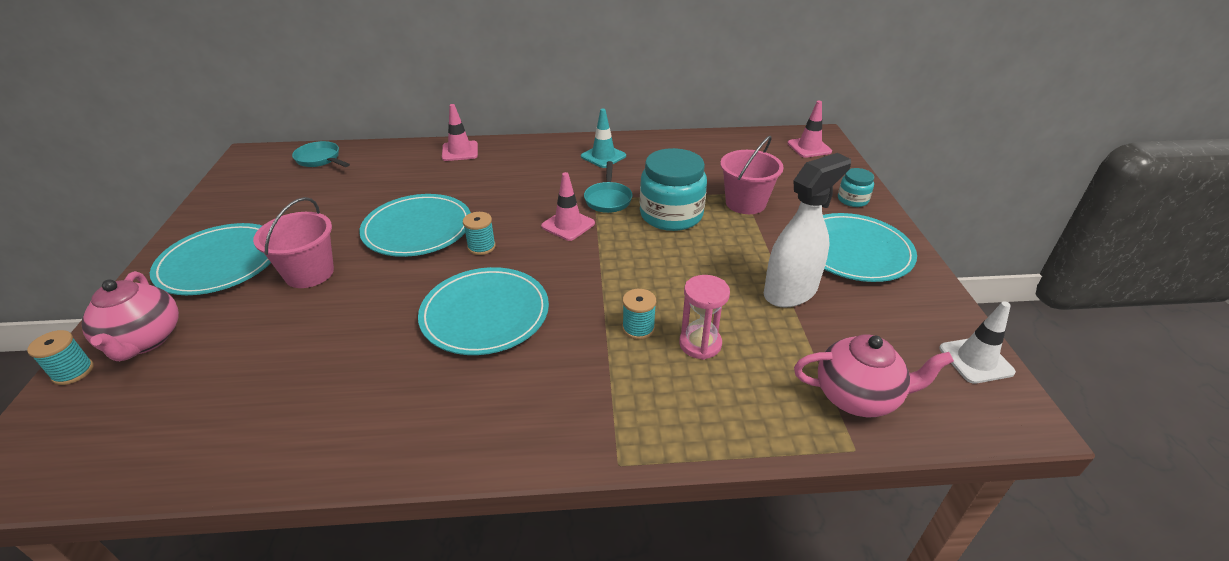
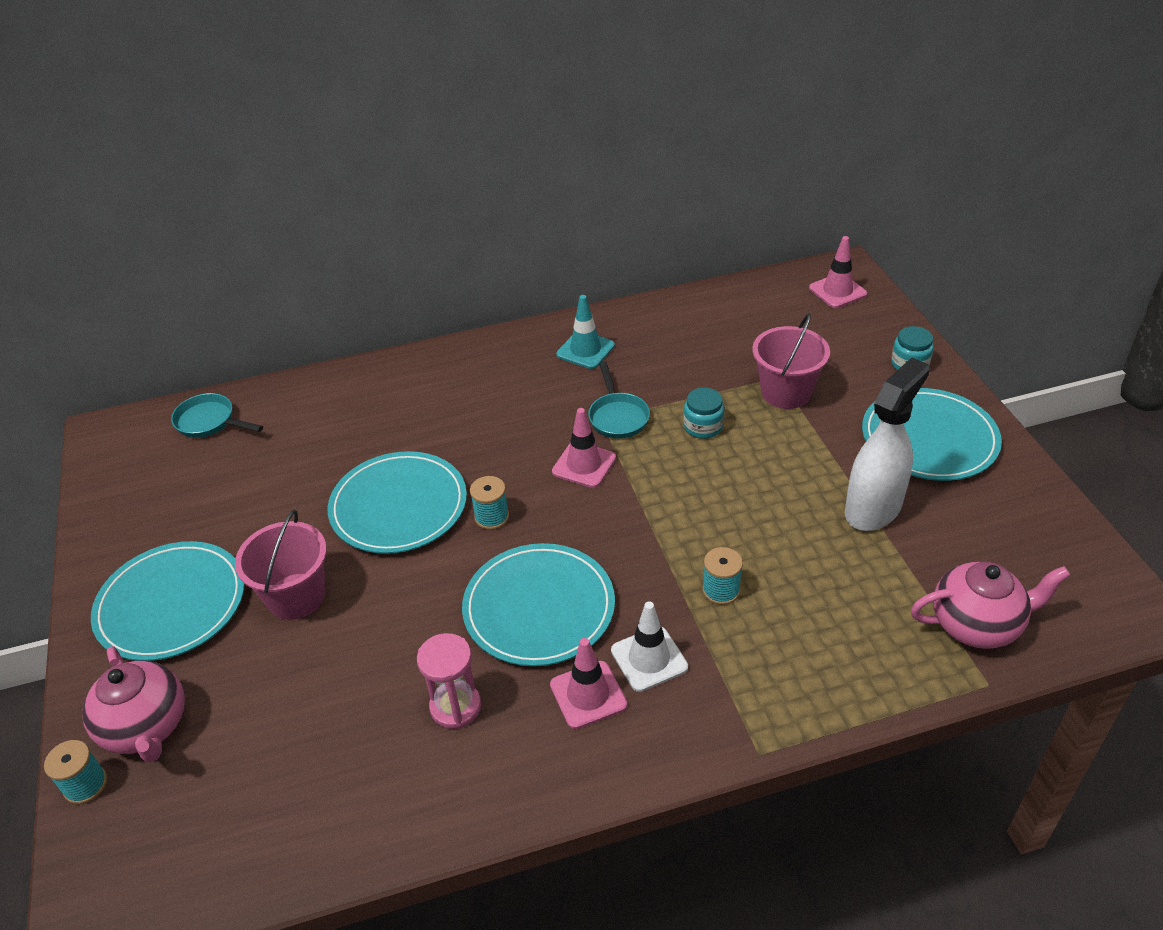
camera: 10 degrees left, 5 degrees up
(460, 151) = (393, 375): pink traffic cone -> pink traffic cone (588, 695)
(671, 215) = (703, 426): turquoise jar -> turquoise jar, size x0.50
(700, 344) = (795, 596): pink hourglass -> pink hourglass (455, 707)
(976, 360) = (1085, 556): white traffic cone -> white traffic cone (649, 659)

